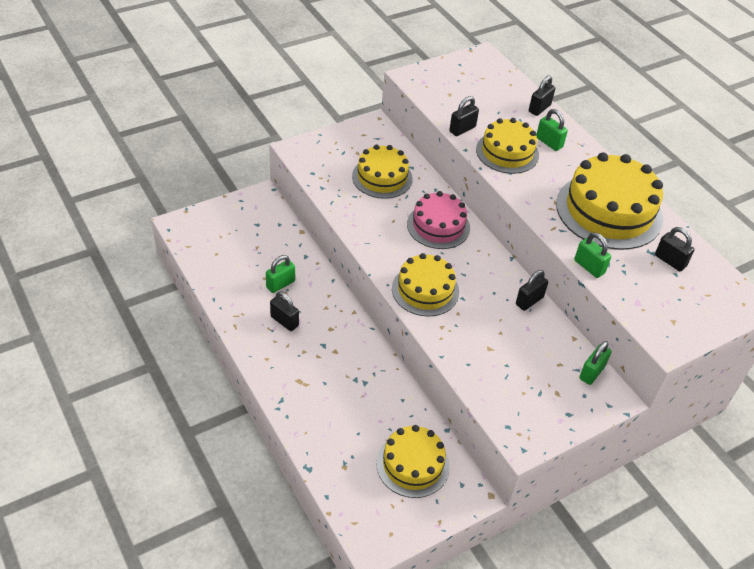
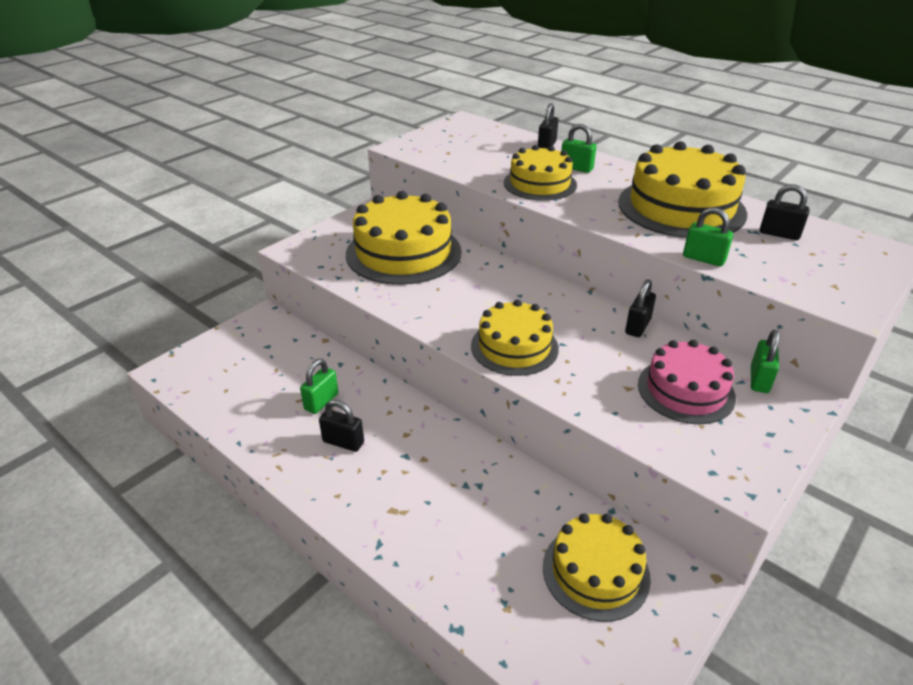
camera: 15 degrees left, 10 degrees down
(382, 177) = (403, 253): yellow cake -> yellow cake, size x1.60
(438, 226) = (491, 281): pink cake -> pink cake (685, 390)
(462, 129) = (479, 175): black padlock -> none

